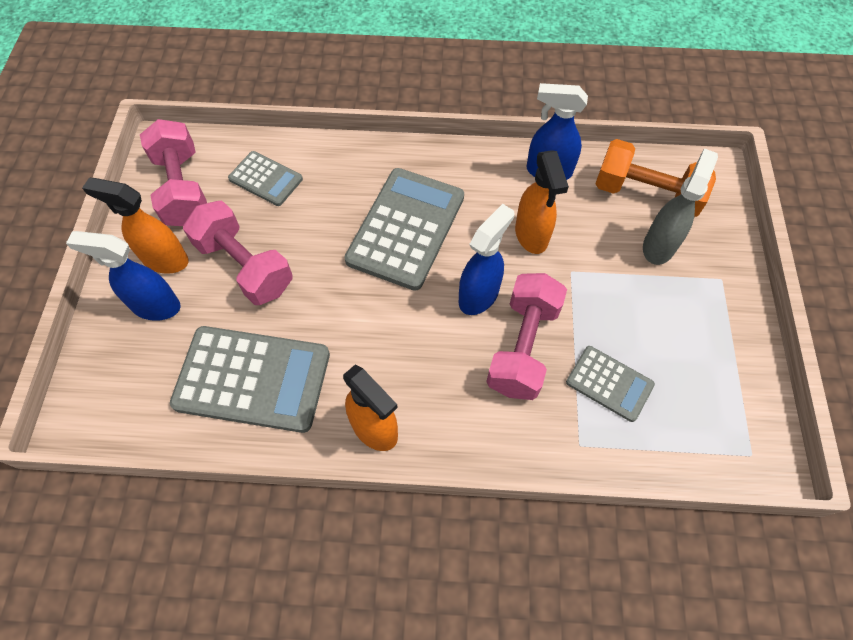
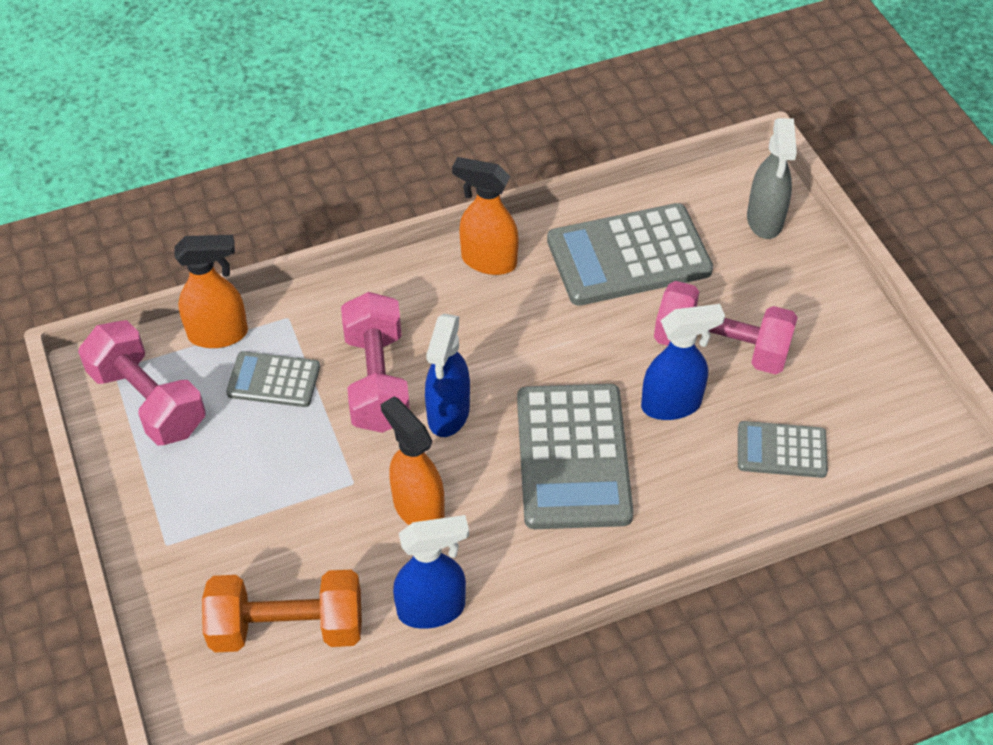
camera: 155 degrees right, 10 degrees down
(155, 306) = (776, 277): blue spray bottle -> blue spray bottle (672, 404)
(165, 260) = (809, 320): orange spray bottle -> orange spray bottle (219, 334)
(183, 189) = (865, 400): pink dumbbell -> pink dumbbell (148, 401)
(659, 245) = (253, 558): grey spray bottle -> grey spray bottle (764, 221)

